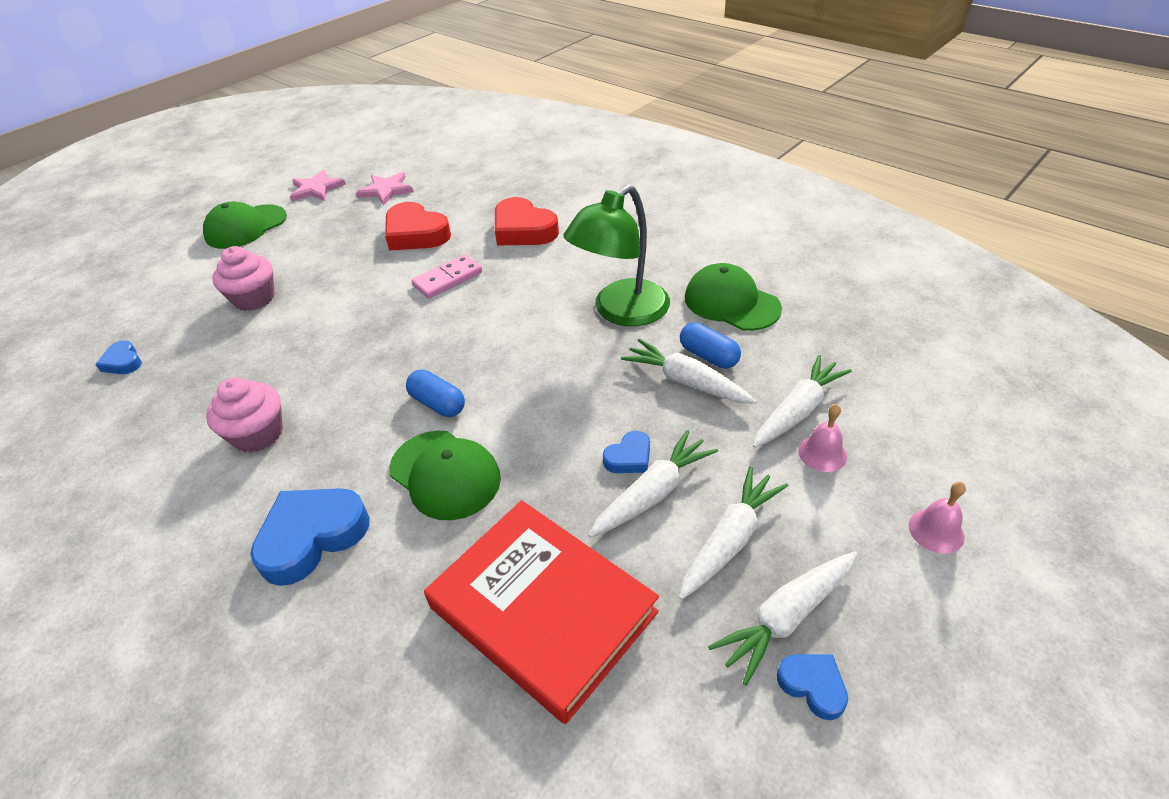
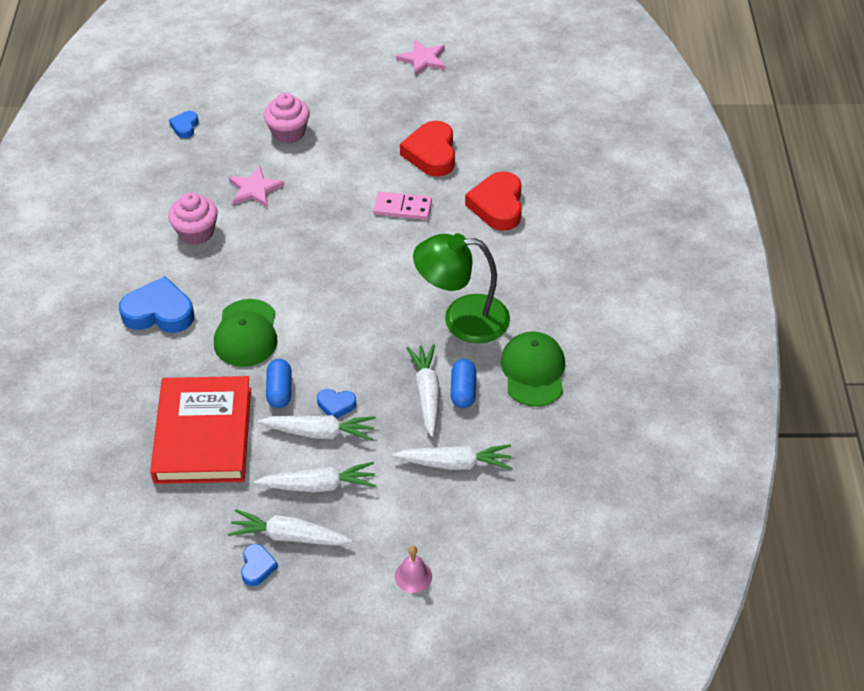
camera: 45 degrees right, 5 degrees up
(246, 227) = (345, 64): green cap -> none
(386, 190) = (462, 96): pink star -> pink star (255, 189)
(438, 403) = (292, 290): blue capsule -> blue capsule (279, 390)
(822, 453) = (427, 494): pink bell -> none

